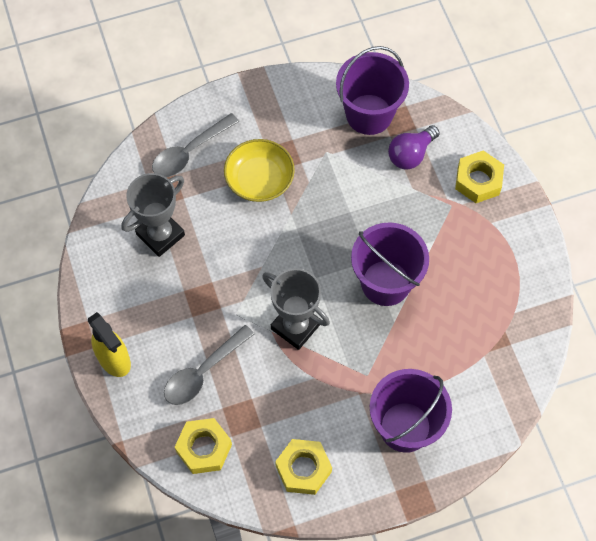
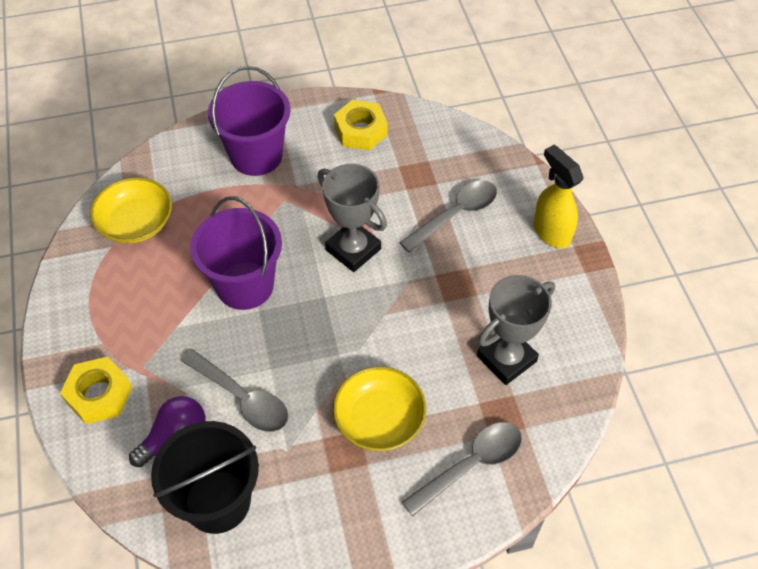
camera: 175 degrees left, 10 degrees down
(204, 448) = (455, 152): yellow nut -> none
(367, 187) = (242, 398): none -> grey spoon
(369, 114) = (217, 501): purple bucket -> black bucket
(500, 338) = (136, 223): none -> yellow bowl

